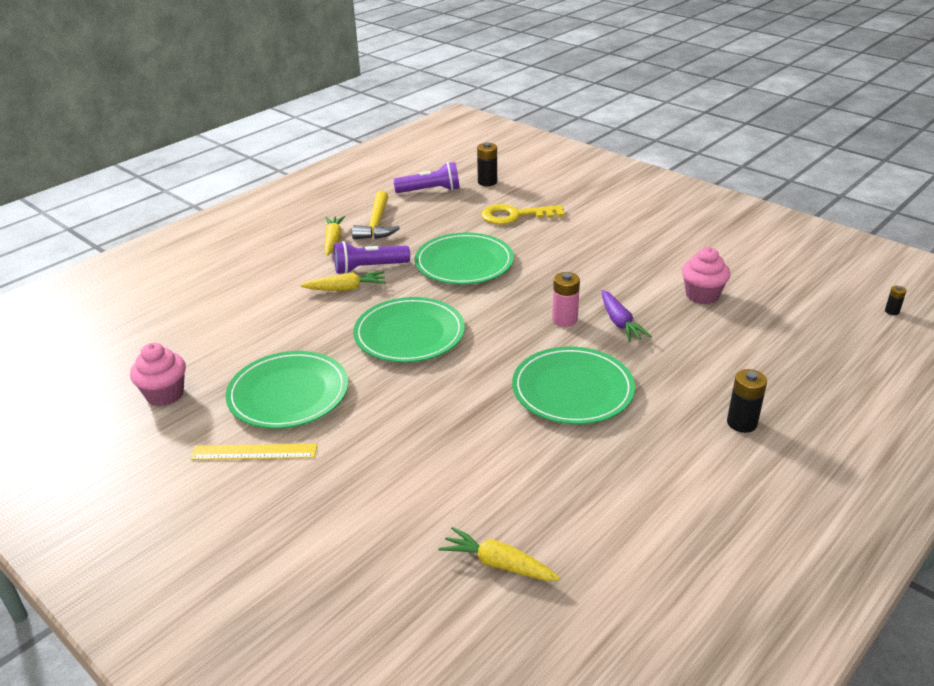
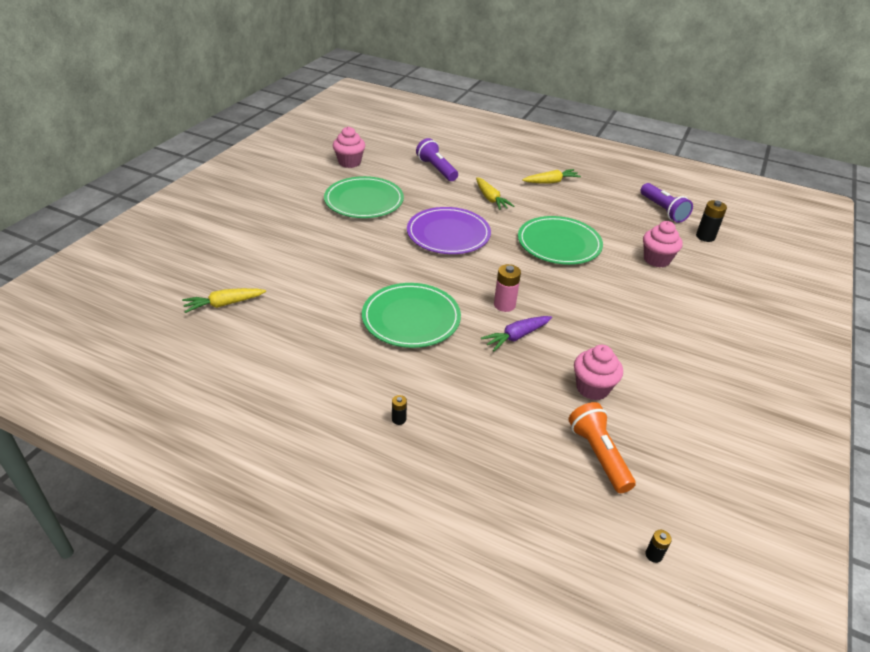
camera: 70 degrees right, 5 degrees up
(254, 452) = (307, 201): yellow ruler -> none
(369, 268) = (523, 203): purple flashlight -> purple flashlight (436, 169)
(376, 224) = (587, 195): yellow hammer -> none
(409, 334) = (448, 234): green plate -> purple plate
(498, 564) = (224, 304): yellow carrot -> yellow carrot turned 120 degrees counterclockwise
(515, 216) = (656, 260): yellow key -> pink cupcake
(742, 423) = (399, 419): black battery -> black battery, size x0.54
(787, 312) = (598, 455): none -> orange flashlight

